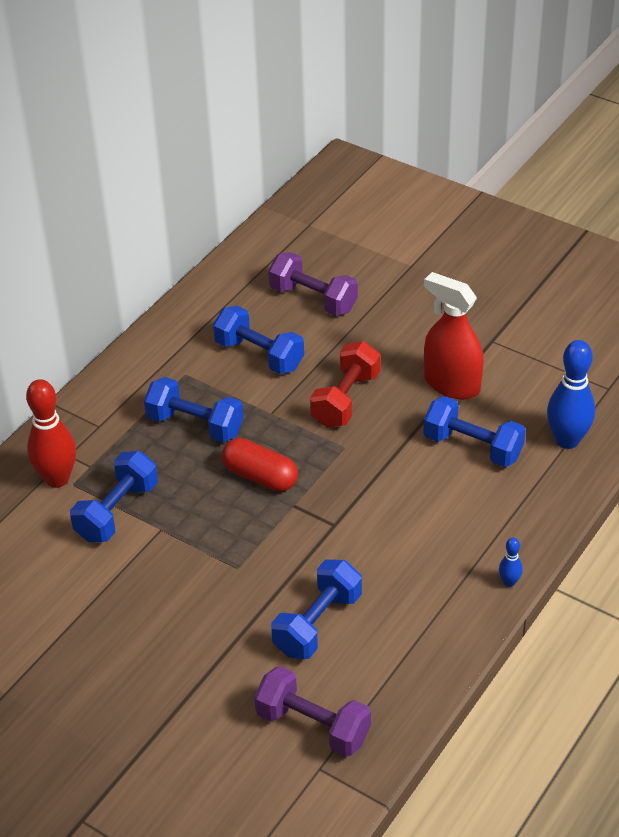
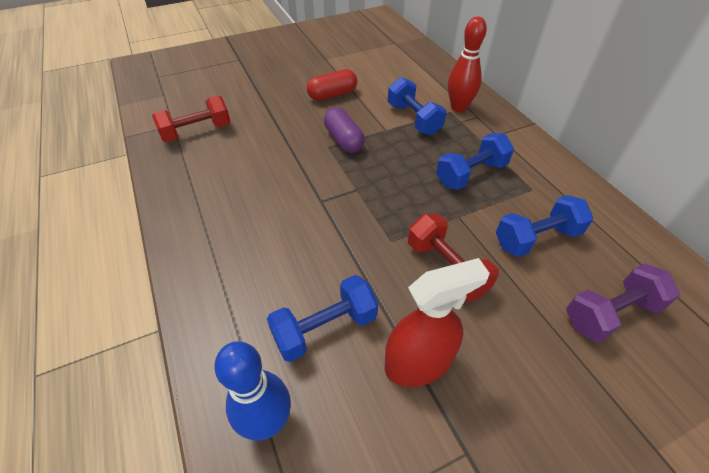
camera: 120 degrees right, 5 degrees up
(213, 559) = (343, 140): none -> purple capsule
(260, 476) = (396, 185): red capsule -> red capsule (332, 95)
(313, 726) = (196, 132): purple dumbbell -> red dumbbell
(317, 624) = (254, 160): blue dumbbell -> none
(509, 582) = (178, 266): blue bowling pin -> none

